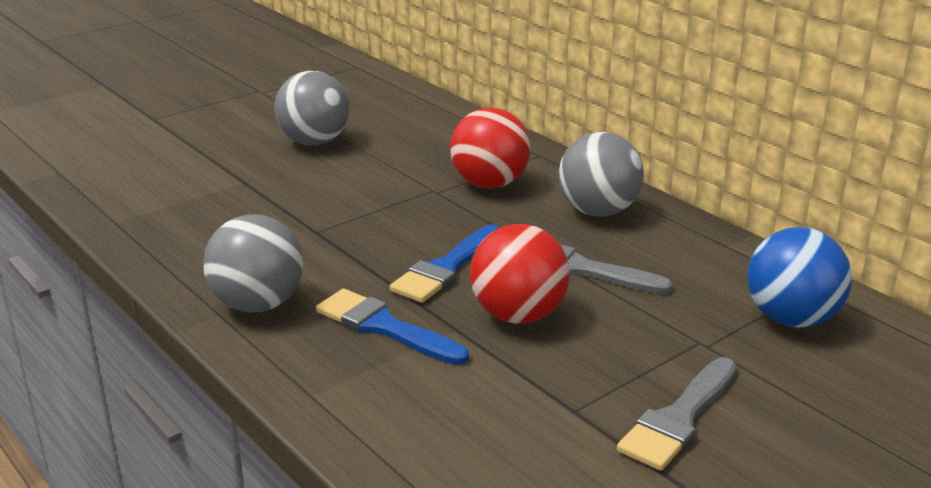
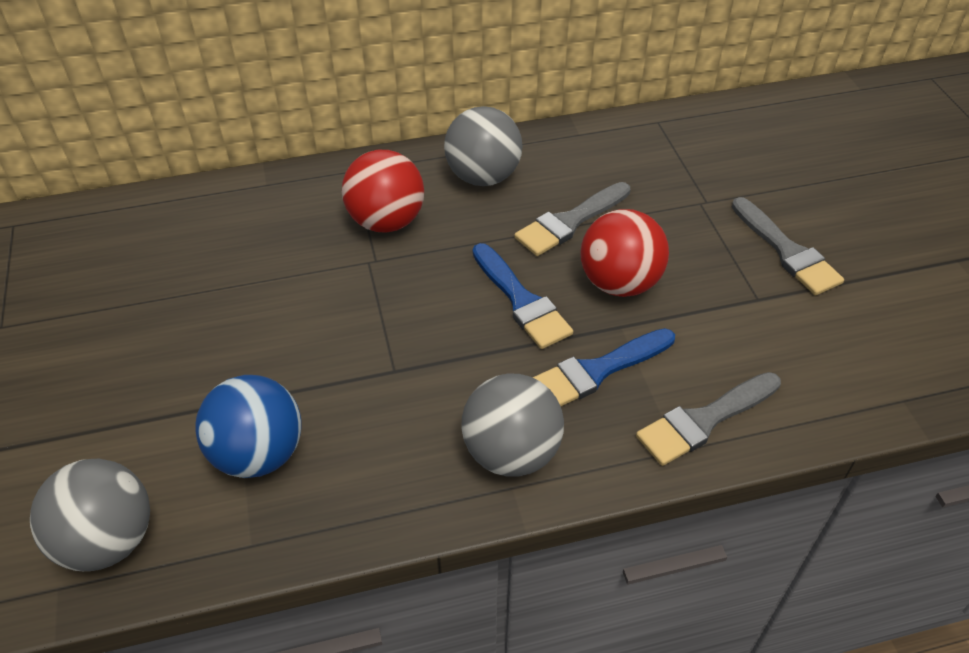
camera: 65 degrees left, 20 degrees up
(314, 142) = (187, 317): grey ball -> grey ball (108, 540)
(361, 404) = (704, 420): none -> grey brush
(791, 319) = (692, 149): blue ball -> blue ball (258, 453)

